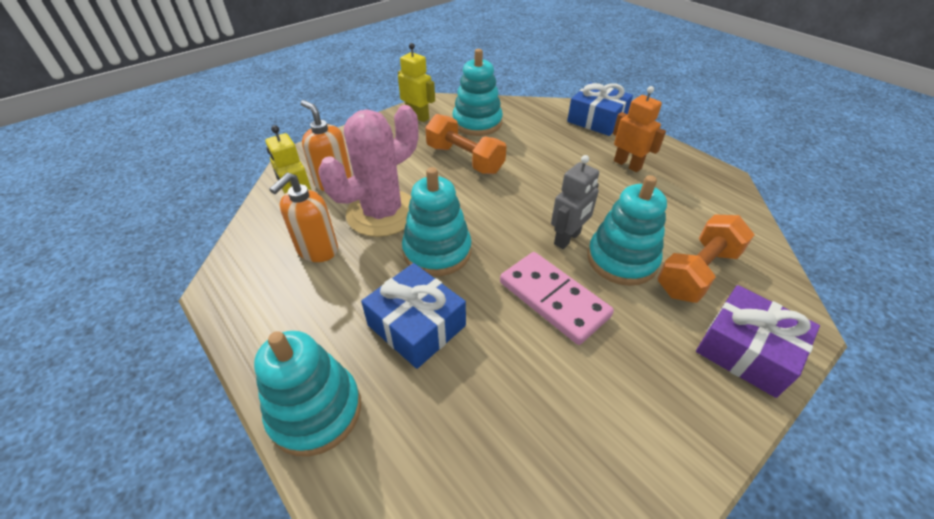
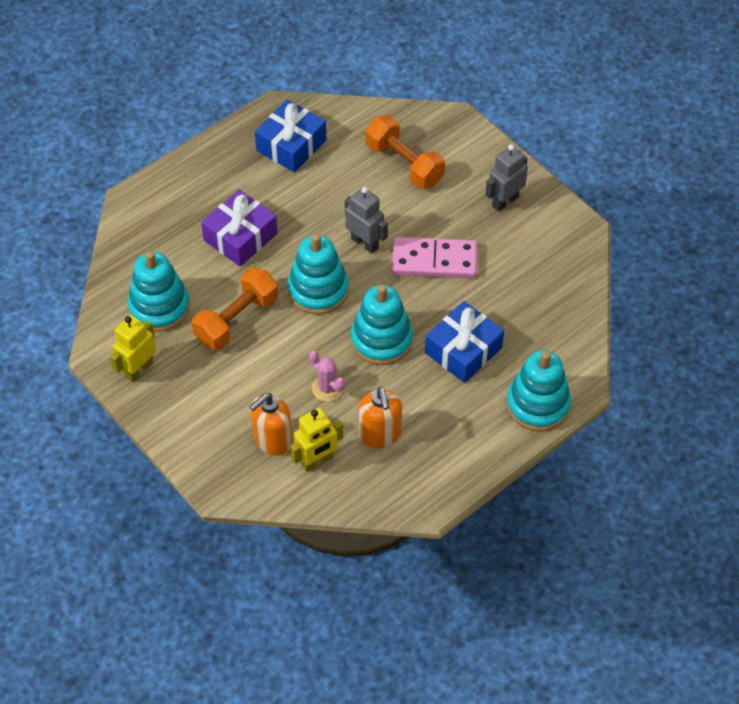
camera: 90 degrees left, 10 degrees up
(317, 250) = (380, 434): orange soap dispenser -> orange soap dispenser turned 45 degrees clockwise
(382, 213) = (327, 388): pink cactus -> pink cactus, size x0.45
(553, 299) = (434, 260): pink domino -> pink domino turned 45 degrees clockwise
(597, 120) = (162, 190): blue gift -> blue gift (291, 145)
(621, 260) = (391, 209): turquoise stacking toy -> turquoise stacking toy (318, 290)
(627, 165) = (254, 179): orange robot -> none
(677, 383) = (505, 201): none -> grey robot
(746, 350) = (477, 157): purple gift -> purple gift (240, 237)

